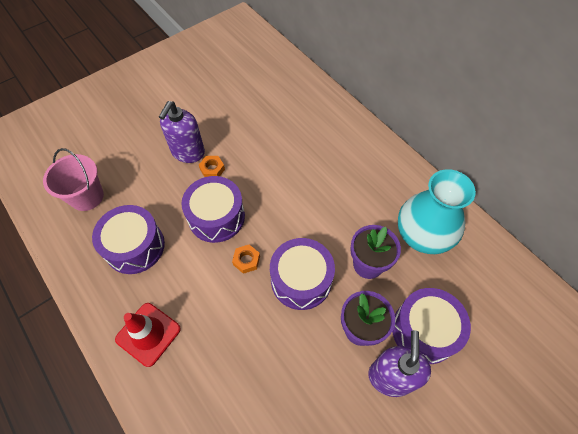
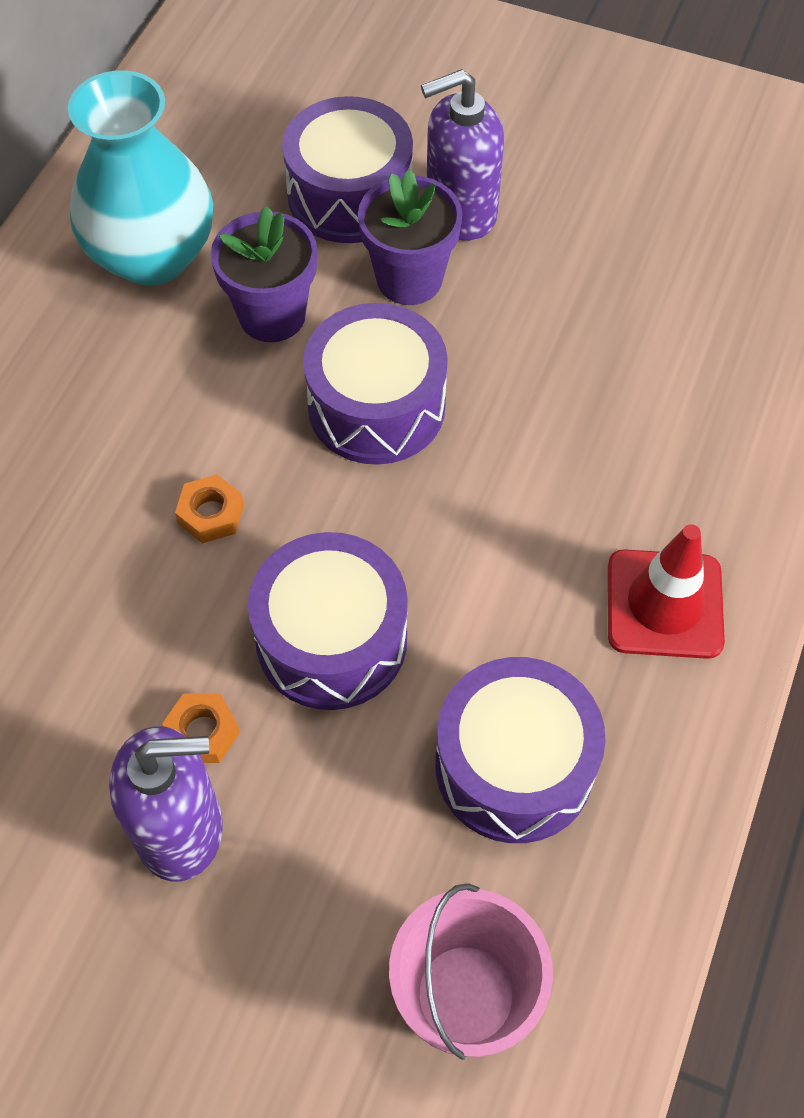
camera: 120 degrees left, 0 degrees up
(246, 260) = (398, 521): orange nut -> orange nut (211, 514)

